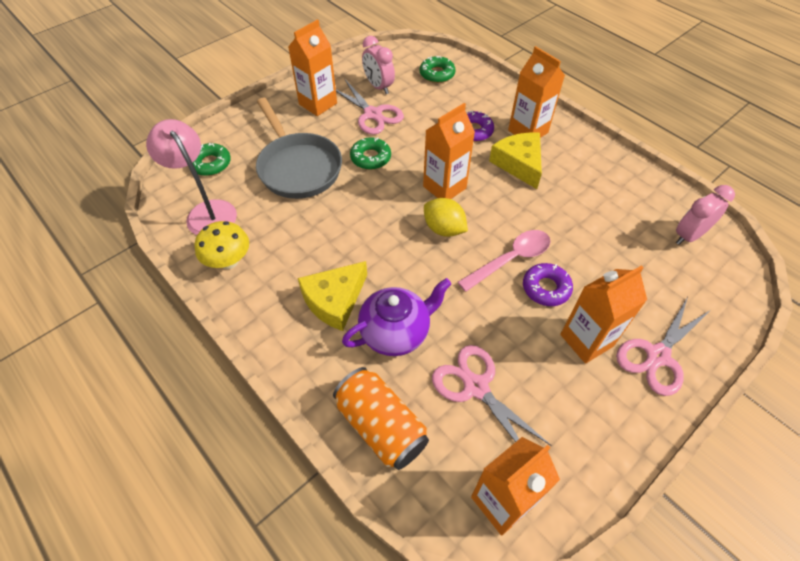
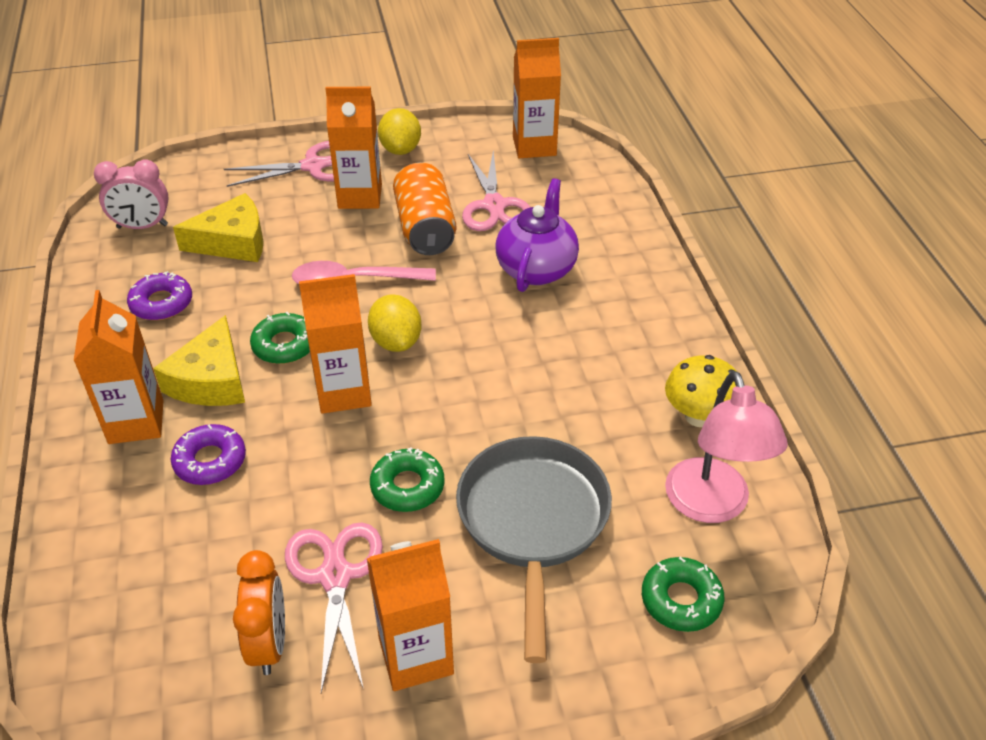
camera: 150 degrees left, 10 degrees down
(334, 300) = (584, 320): yellow cheese -> yellow cheese (233, 241)
(378, 87) = (269, 643): pink clock -> orange clock
(381, 426) = (600, 213): orange can -> orange can (425, 228)
(396, 332) = (537, 268): purple teapot -> purple teapot turned 105 degrees clockwise
(437, 74) = (134, 620): green donut -> green donut (284, 345)
(546, 288) = (348, 244): purple donut -> purple donut (161, 303)
(614, 420) = (400, 149): none -> yellow lemon

